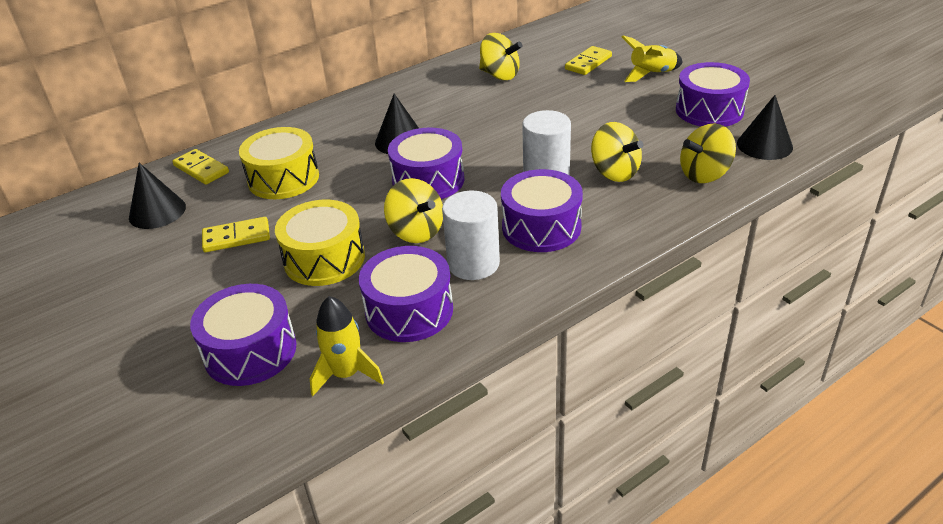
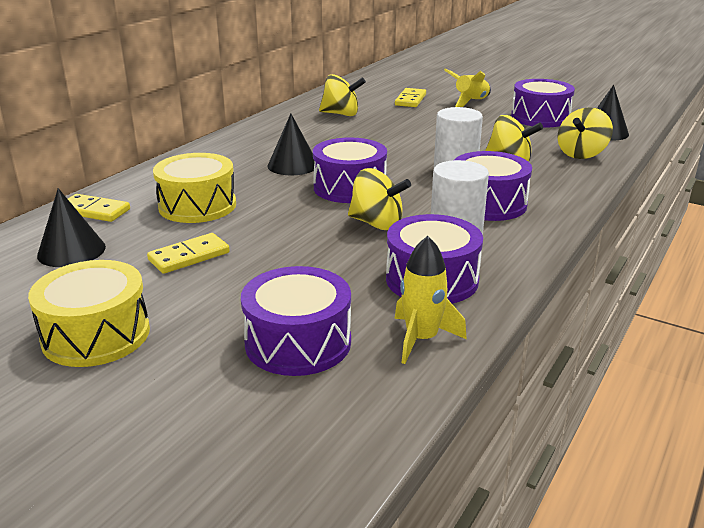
camera: 25 degrees left, 10 degrees down
(324, 259) = (304, 257): yellow drum -> yellow drum (96, 335)

